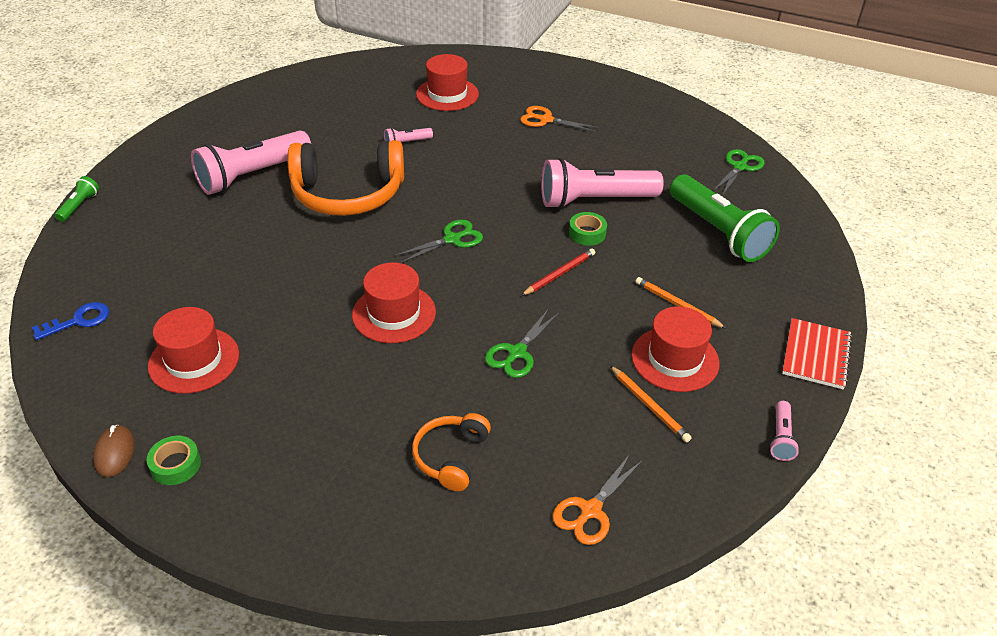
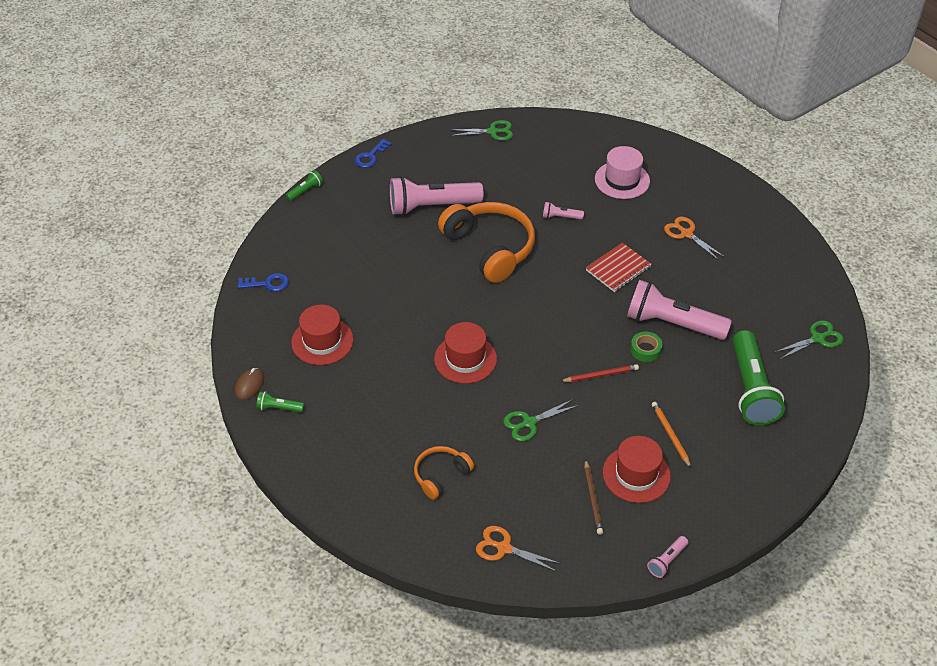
camera: 30 degrees right, 5 degrees up
(146, 150) = (370, 156): none -> blue key
(176, 465) = (279, 408): green tape -> green flashlight
(348, 194) = (490, 248): orange headphones -> orange headphones turned 150 degrees counterclockwise
(447, 94) = (622, 180): red hat -> pink hat
(452, 239) = (541, 316): green scissors -> green scissors (492, 132)
(590, 510) = (504, 548): orange scissors -> orange scissors turned 45 degrees clockwise
(649, 405) = (592, 498): orange pencil -> brown pencil
(816, 355) = (744, 516): red notebook -> red notebook (618, 269)

